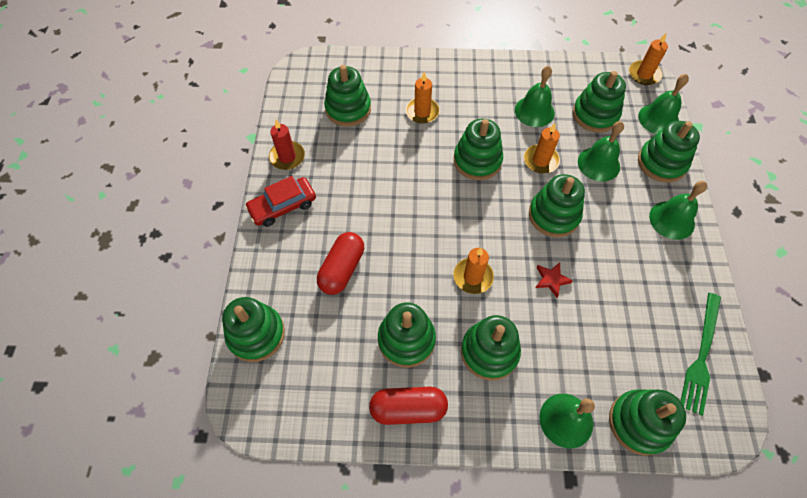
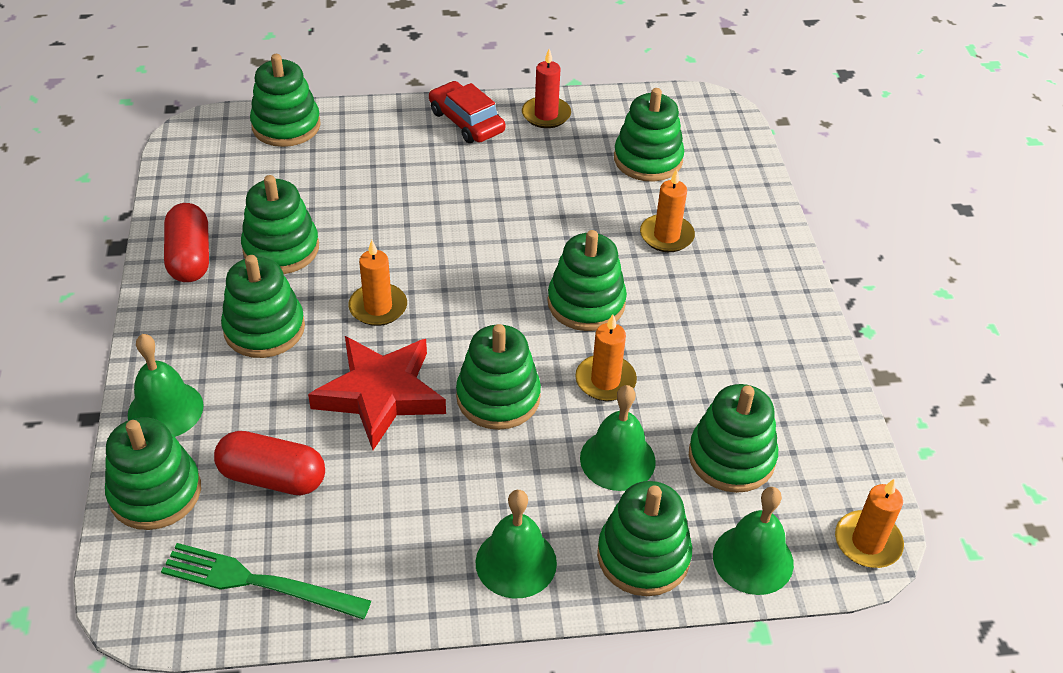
camera: 80 degrees right, 15 degrees down
(342, 269) = (378, 183): red capsule -> red capsule (272, 477)
(534, 111) = (712, 371): green bell -> none
(551, 280) = (380, 394): red star -> red star, size x2.34

